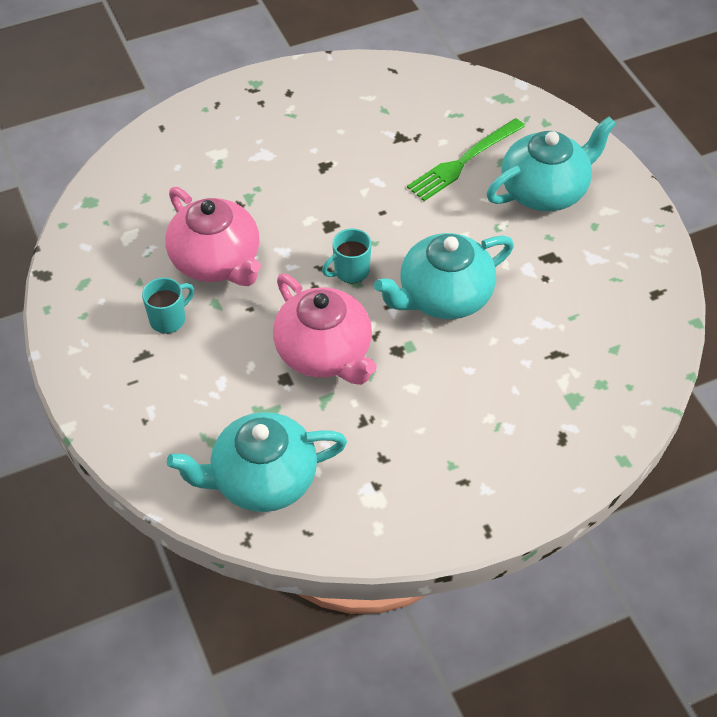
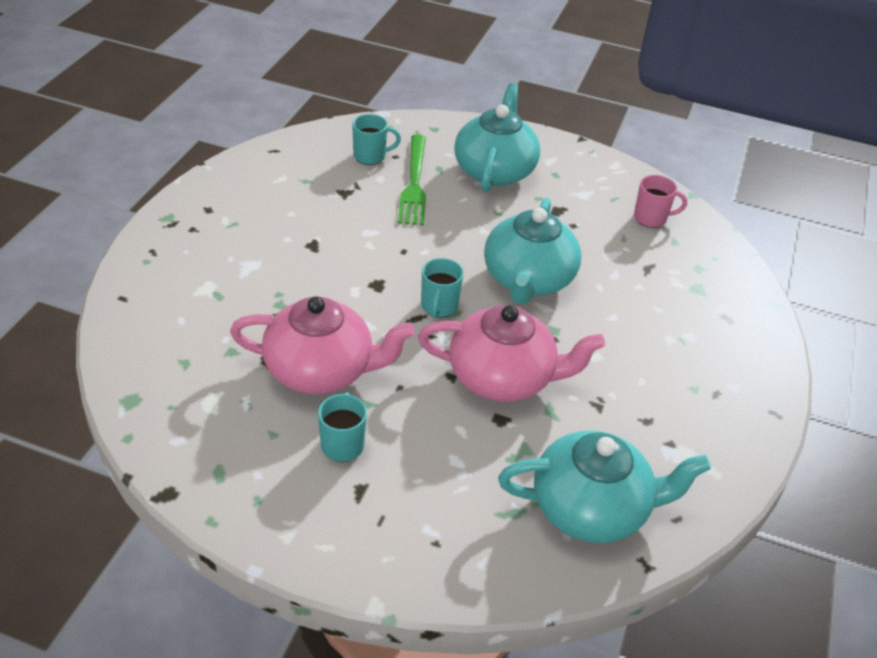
camera: 50 degrees left, 10 degrees down
(262, 479) = (592, 508): turquoise teapot -> turquoise teapot turned 120 degrees counterclockwise
(459, 118) = (370, 156): none -> turquoise mug
(623, 316) = (651, 218): none -> pink mug

